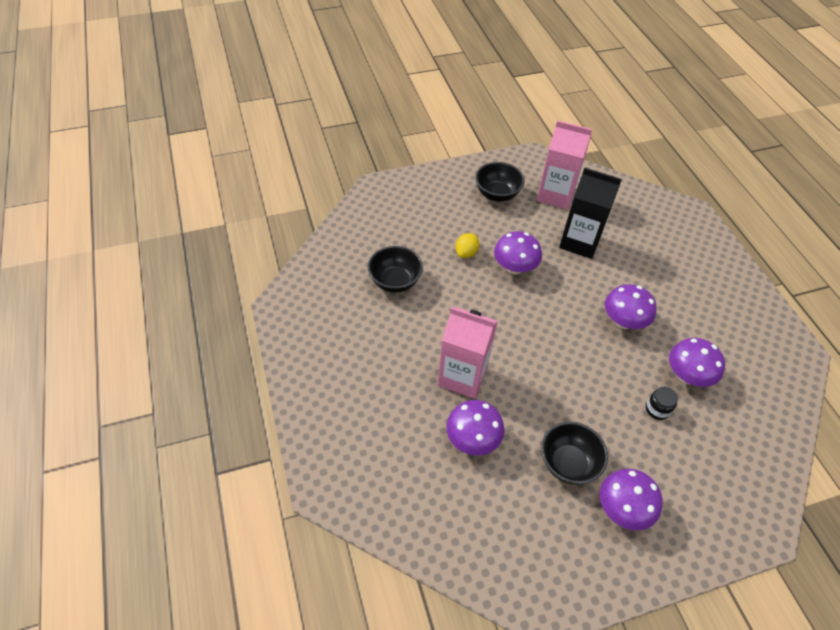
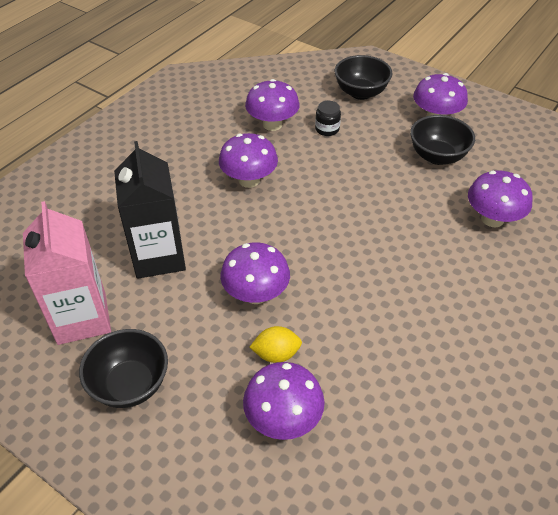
camera: 125 degrees left, 5 degrees down
(395, 281) = (397, 400): black bowl -> black bowl (361, 93)
(428, 235) = (283, 419): none -> purple mushroom
(462, 376) = (443, 260): pink carton -> none

